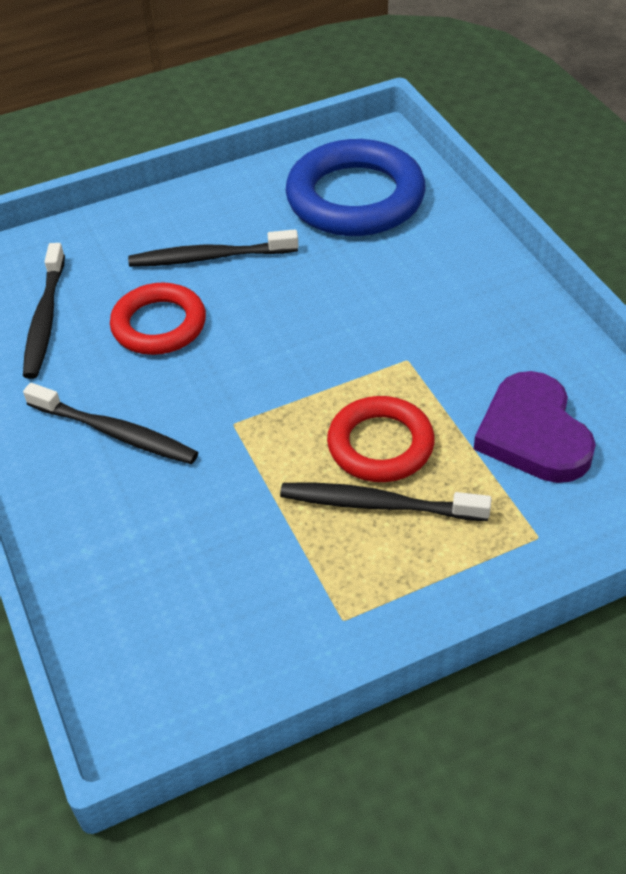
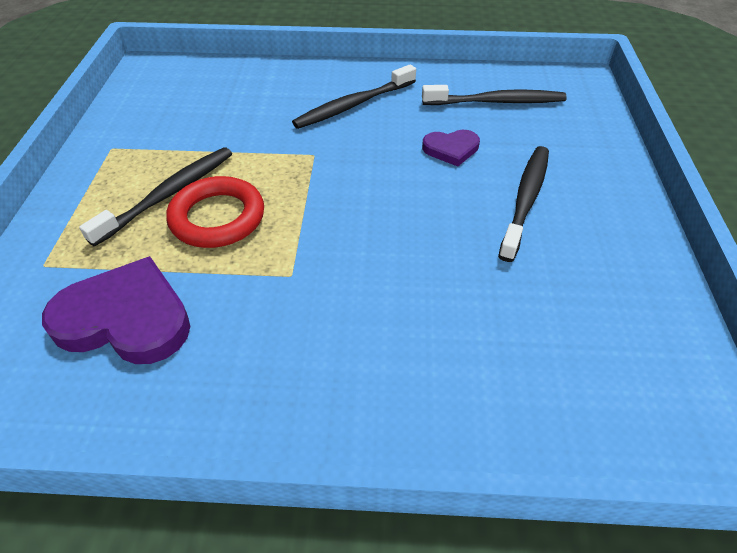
camera: 115 degrees right, 0 degrees up
(45, 319) = (496, 102): black toothbrush -> black toothbrush turned 150 degrees clockwise
(159, 325) = (451, 149): red ring -> purple heart
(355, 198) = (578, 347): blue ring -> none

